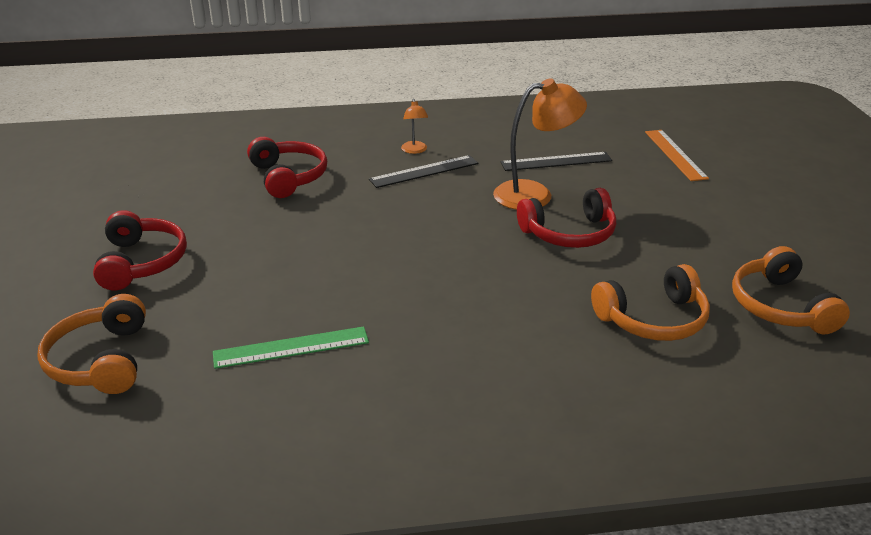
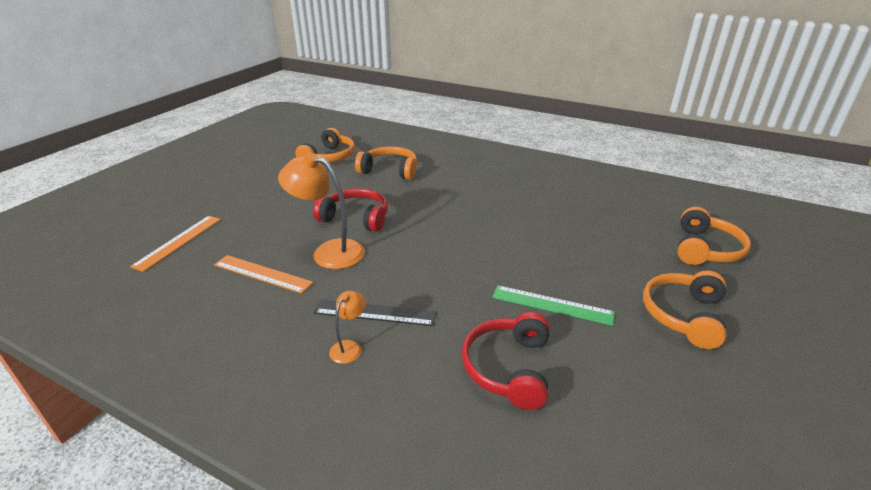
camera: 145 degrees left, 0 degrees up
(142, 262) = (683, 315): red headphones -> orange headphones
(291, 347) = (583, 218): green ruler -> green ruler (552, 305)
(556, 161) = (262, 273): black ruler -> orange ruler

